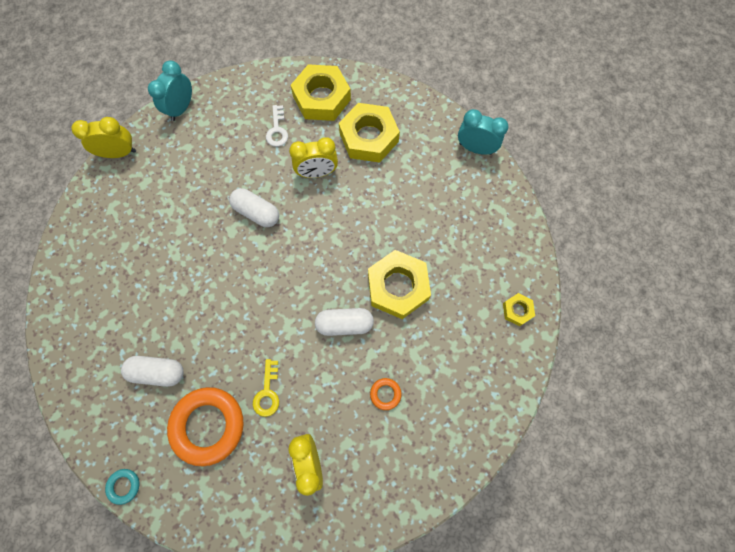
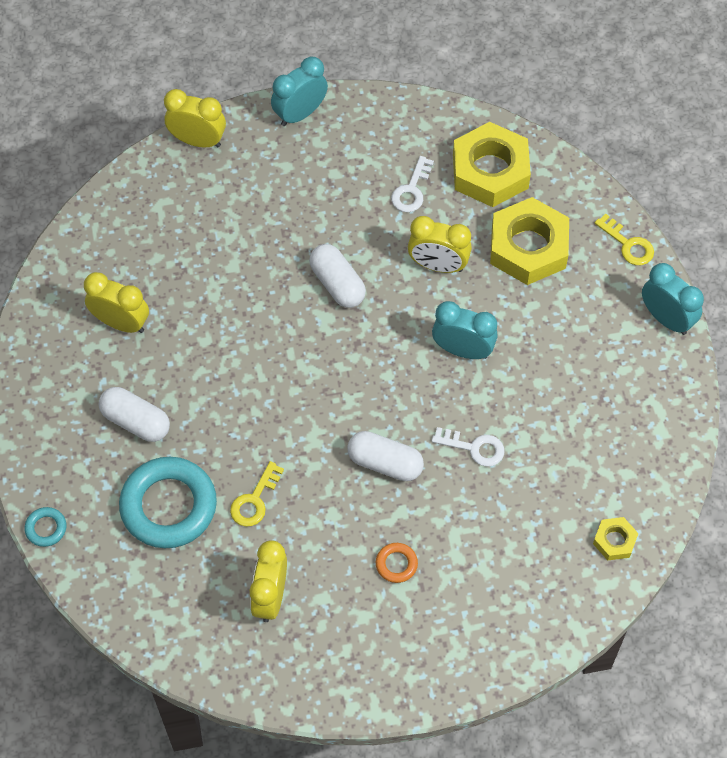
camera: 25 degrees right, 10 degrees down
(117, 303) = (121, 323): none -> yellow clock
(208, 425) = (168, 506): orange ring -> turquoise ring
(359, 223) = (463, 350): none -> turquoise clock
(398, 287) = (474, 447): yellow nut -> white key
(429, 111) = (628, 244): none -> yellow key

